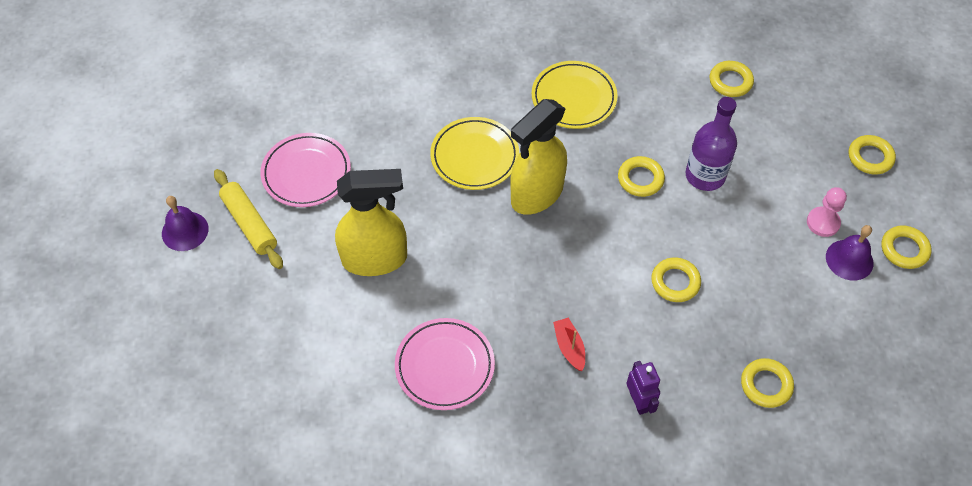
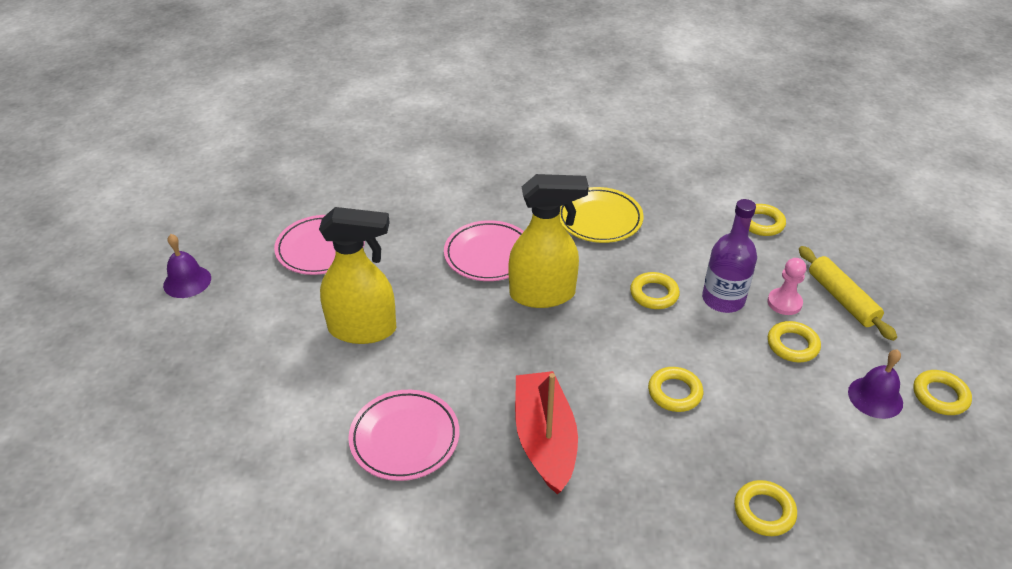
camera: 10 degrees right, 15 degrees down
(249, 224) = (251, 283): yellow rolling pin -> yellow rolling pin (842, 299)
(474, 156) = (489, 255): yellow plate -> pink plate
(536, 194) = (543, 294): yellow spray bottle -> yellow spray bottle turned 150 degrees counterclockwise
(569, 347) = (545, 439): red boat -> red boat, size x2.16
(639, 401) = (612, 506): purple robot -> none
(823, 222) = (848, 358): pink pawn -> pink pawn (784, 303)
(870, 157) = (906, 305): yellow ring -> yellow ring (792, 345)

